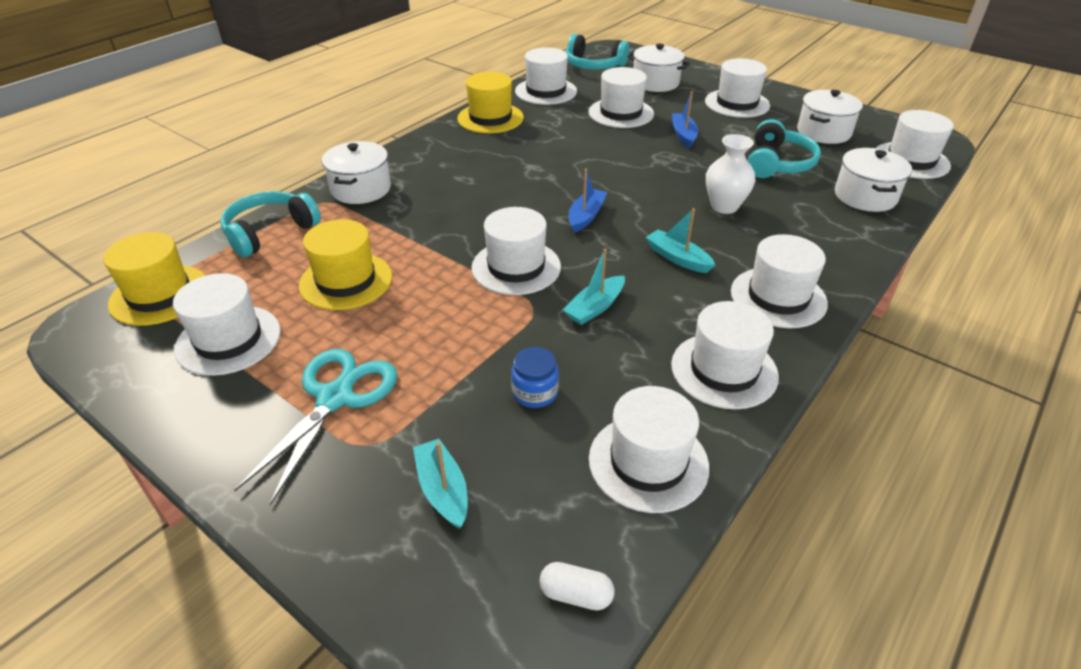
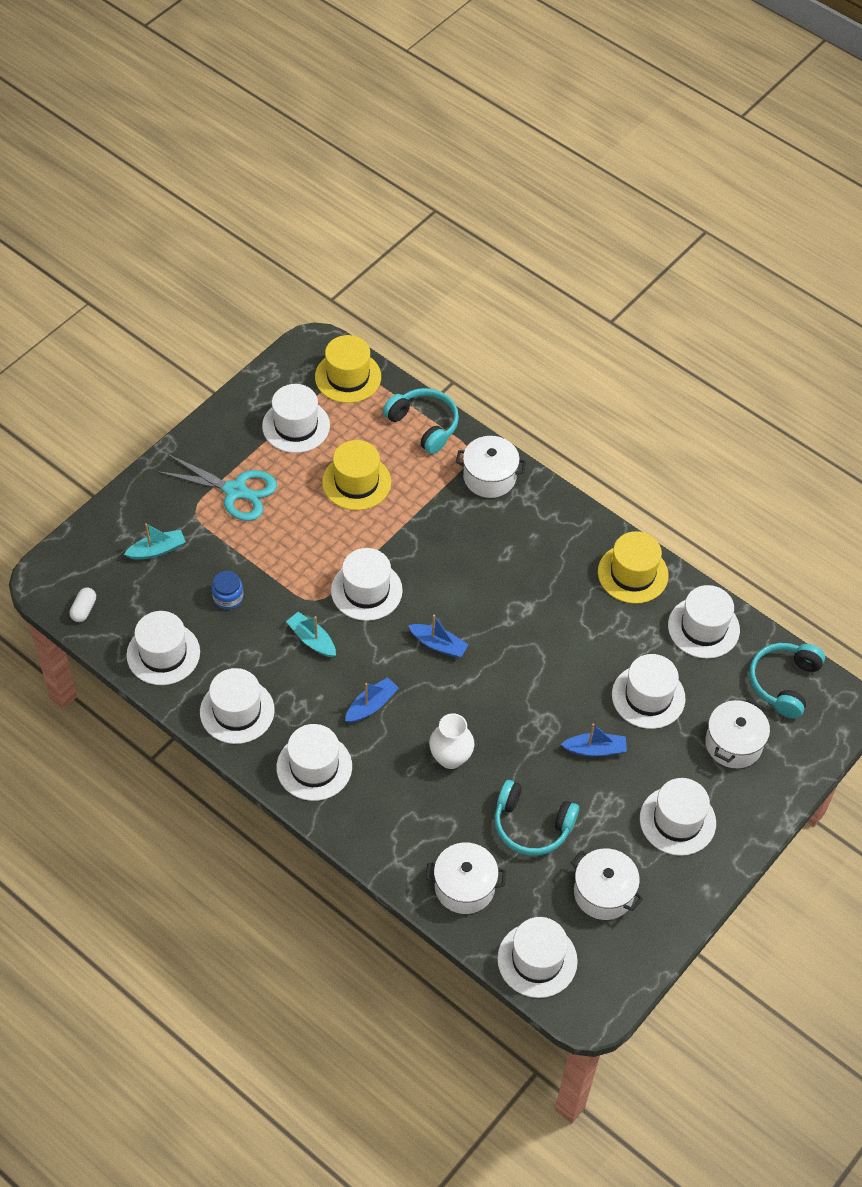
camera: 90 degrees right, 15 degrees up
(677, 258) = (371, 705): turquoise boat -> blue boat

